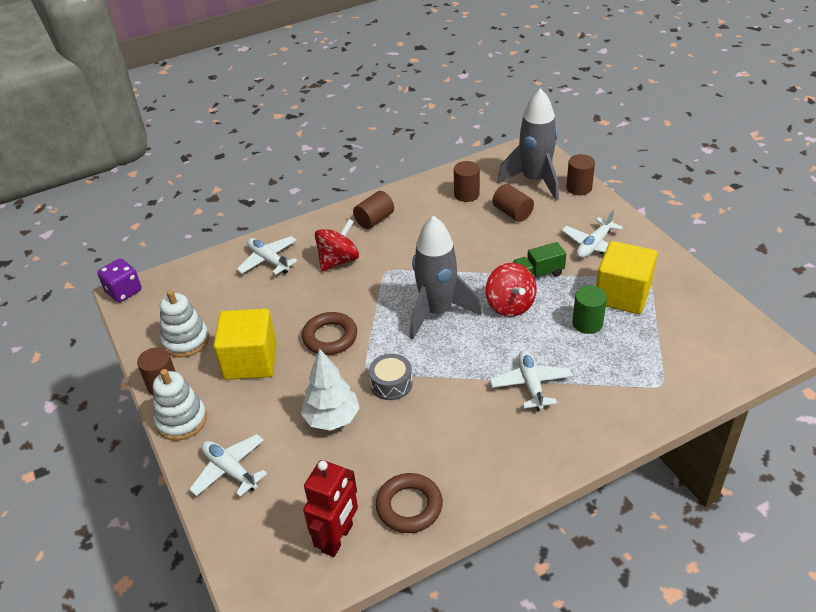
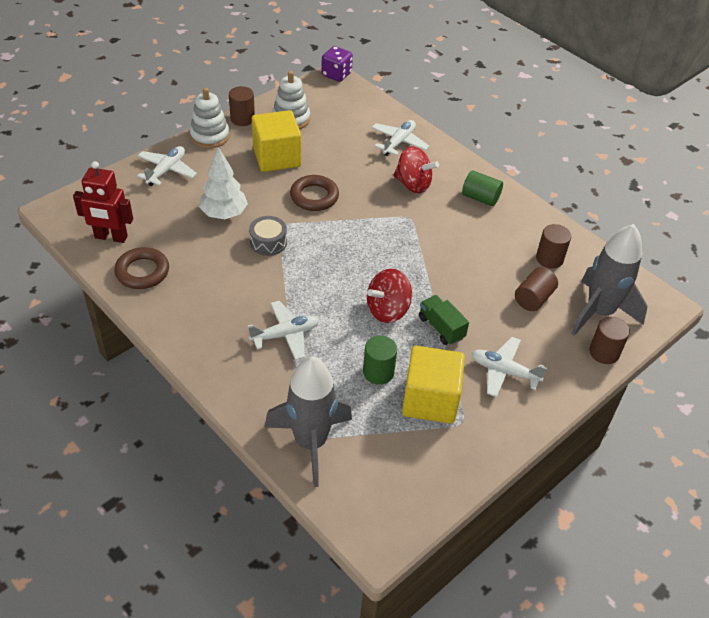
camera: 70 degrees right, 5 degrees up
(374, 220) = (480, 198): brown cylinder -> green cylinder
(437, 312) = (364, 259): grey rocket -> grey rocket (310, 442)

